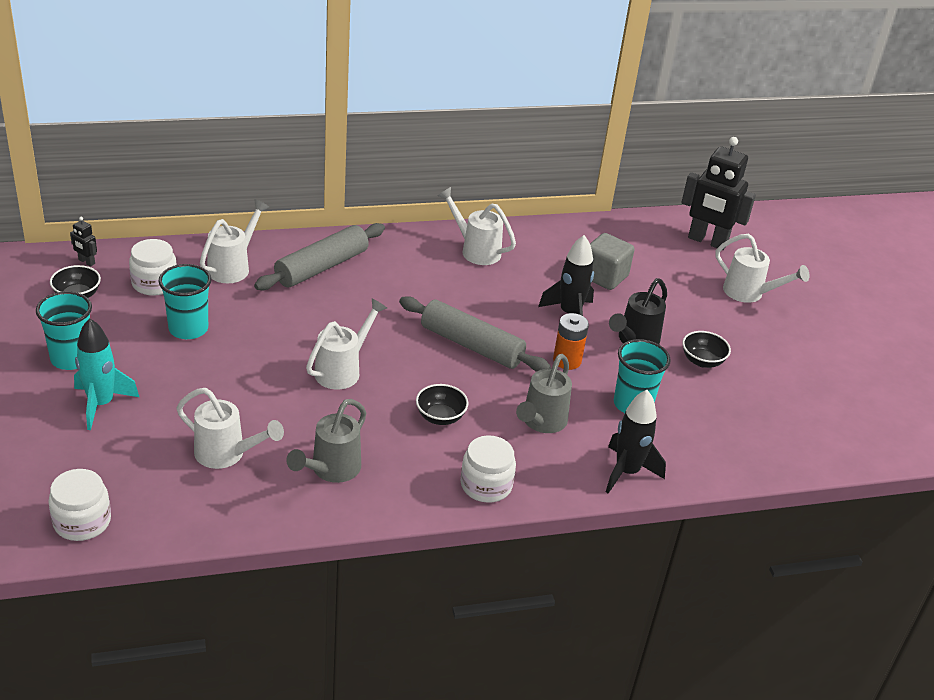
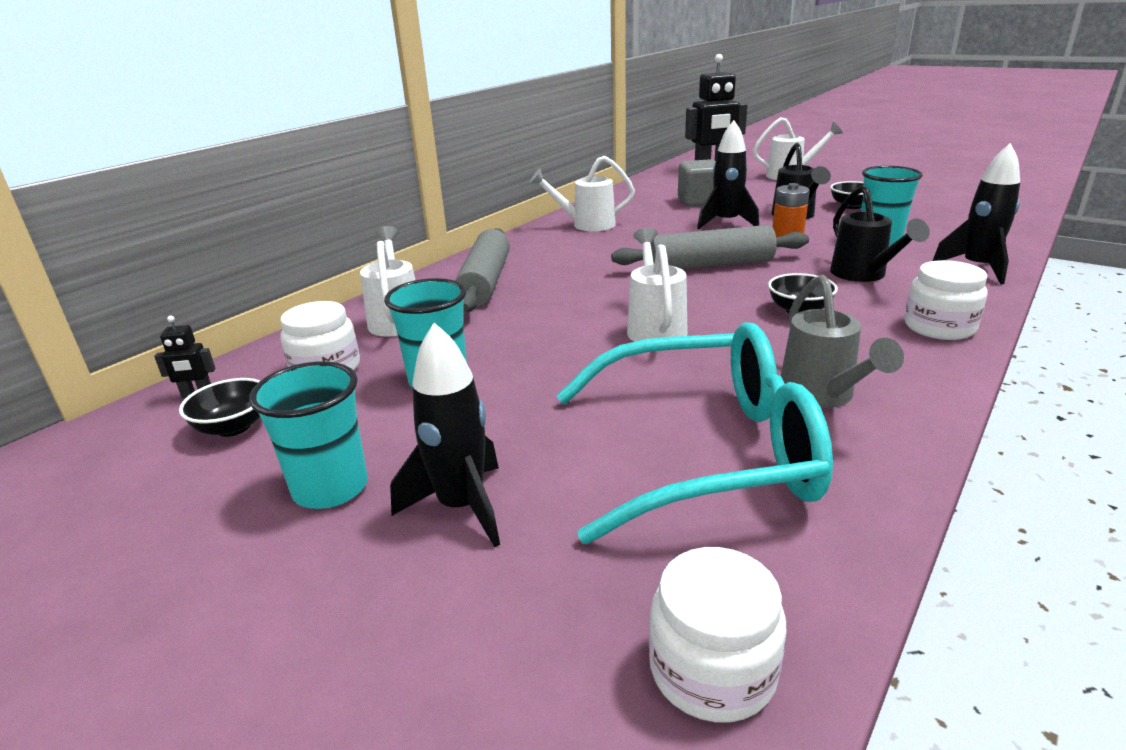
camera: 35 degrees left, 10 degrees down
(101, 404) = (461, 507): turquoise rocket -> black rocket
(227, 454) = (707, 451): white watering can -> turquoise glasses
(541, 422) = (863, 275): grey watering can -> black watering can

